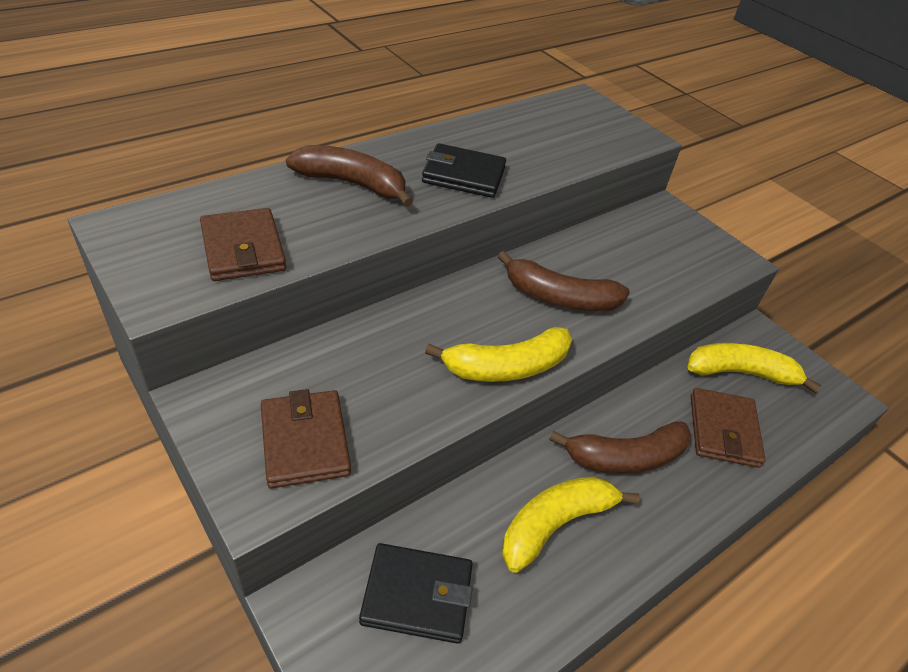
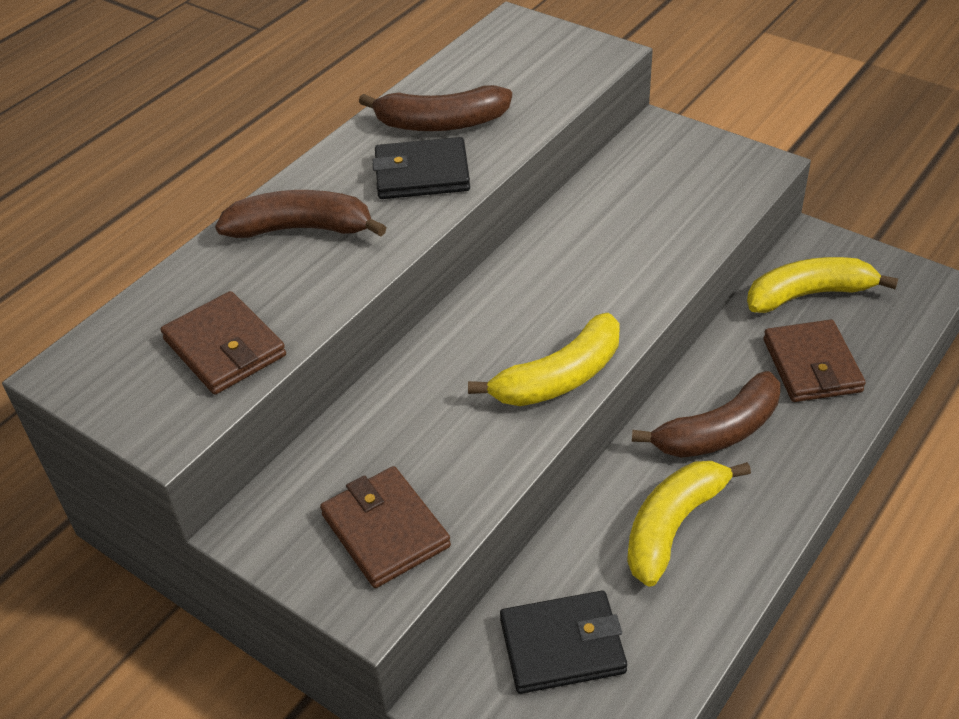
camera: 10 degrees left, 0 degrees up
(559, 297) = (583, 279): brown banana -> brown banana (441, 123)

